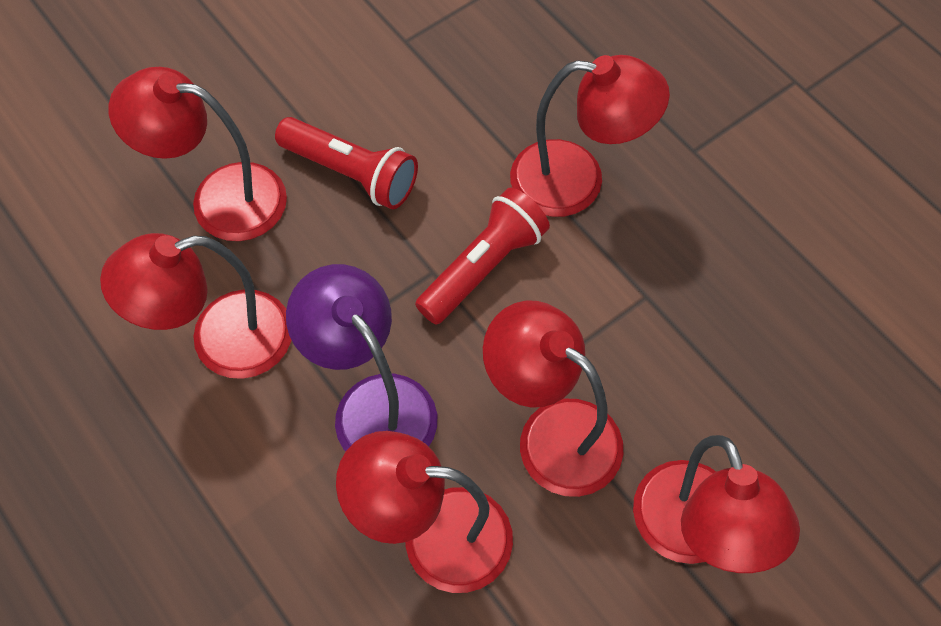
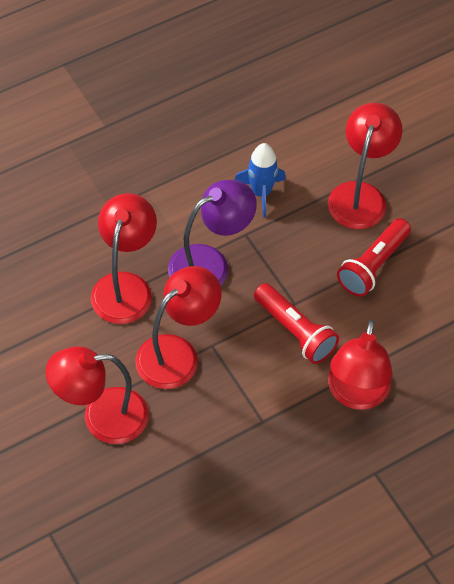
camera: 95 degrees right, 5 degrees down
(221, 341) = (261, 192): red lamp -> blue rocket

